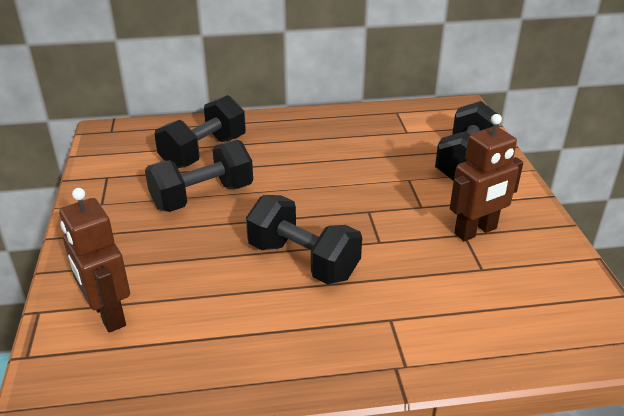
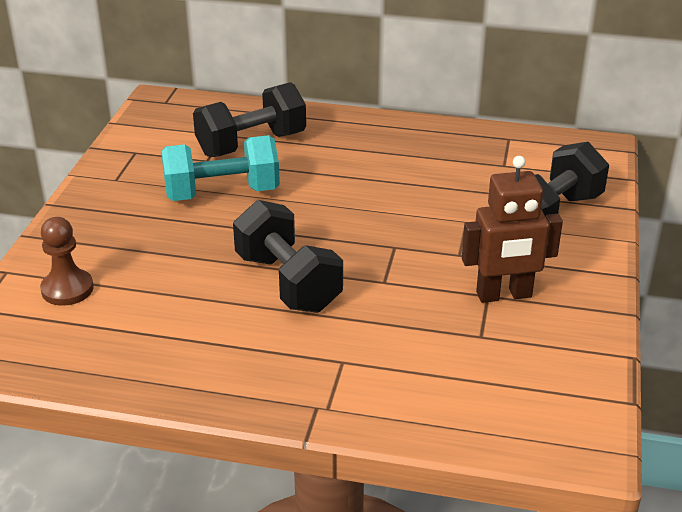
camera: 20 degrees right, 0 degrees up
(108, 314) = (67, 289): brown robot -> brown pawn
(202, 197) = (222, 193): black dumbbell -> turquoise dumbbell

